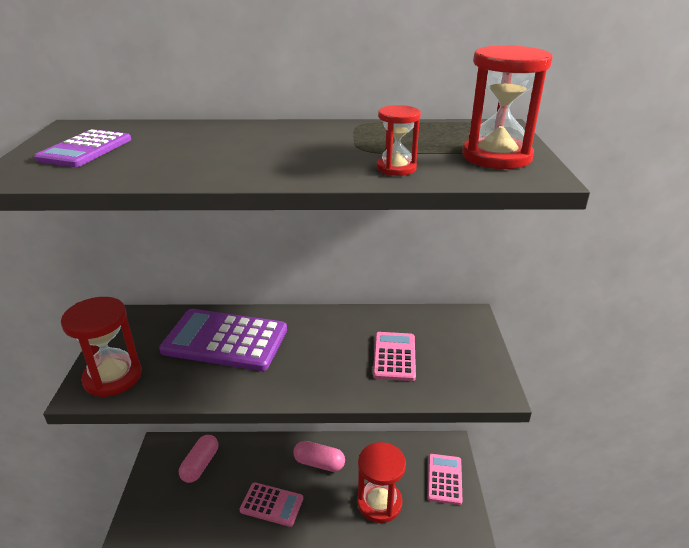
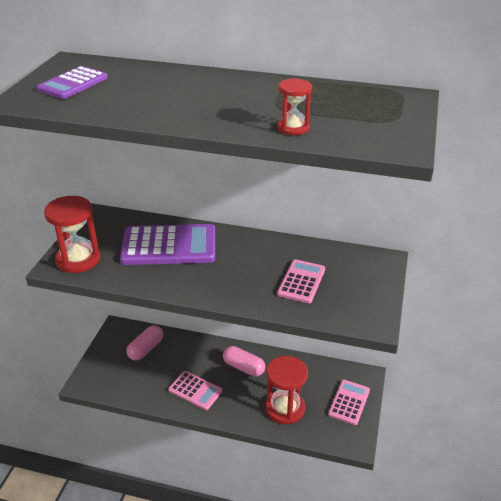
camera: 15 degrees right, 5 degrees up
(225, 340) = (169, 246): purple calculator -> purple calculator turned 150 degrees clockwise
(496, 157) = (382, 127): red hourglass -> none

